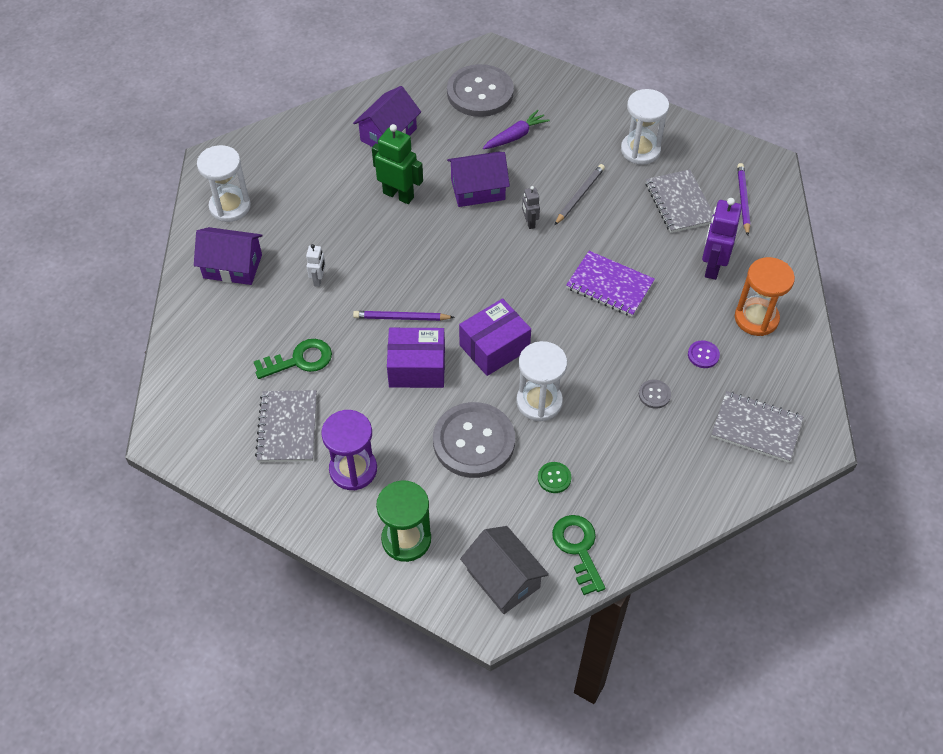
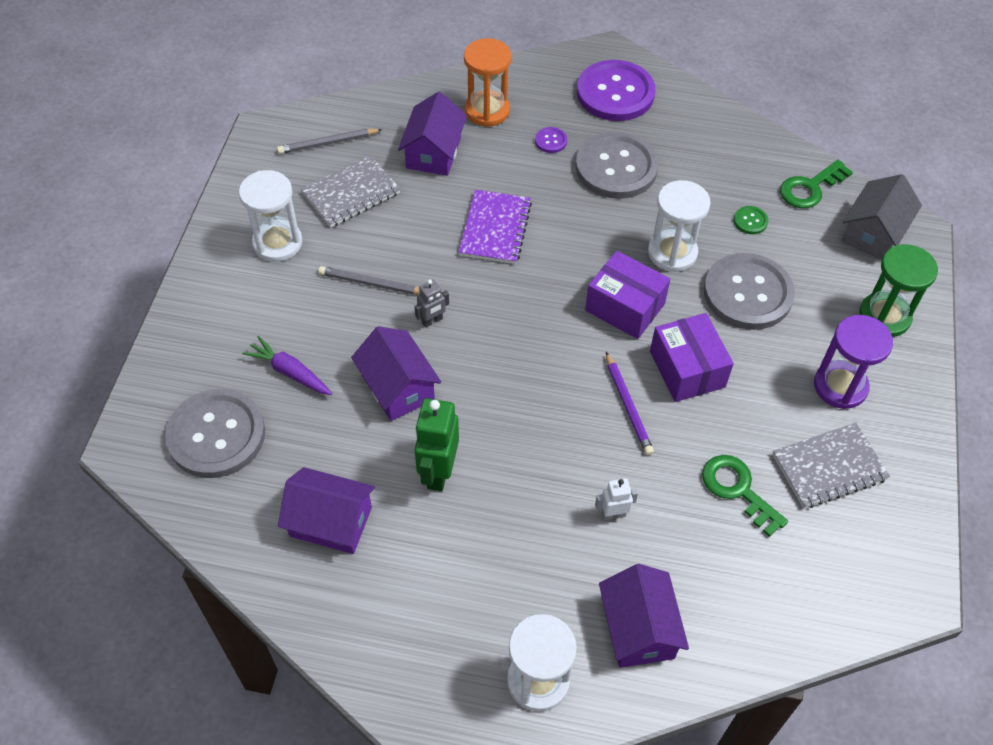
camera: 110 degrees left, 0 degrees up
(654, 394) = (616, 168): grey button -> grey button, size x2.50
(712, 266) = (433, 152): purple robot -> purple house
(743, 200) = (328, 143): purple pencil -> grey pencil
(756, 428) = (615, 93): grey notebook -> purple button

